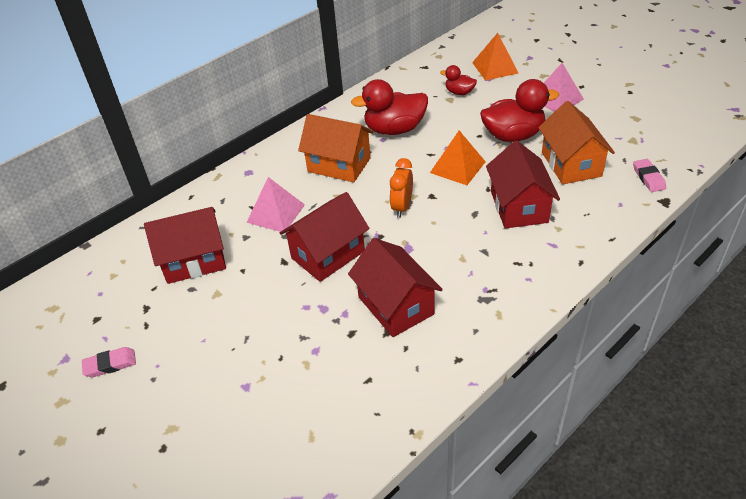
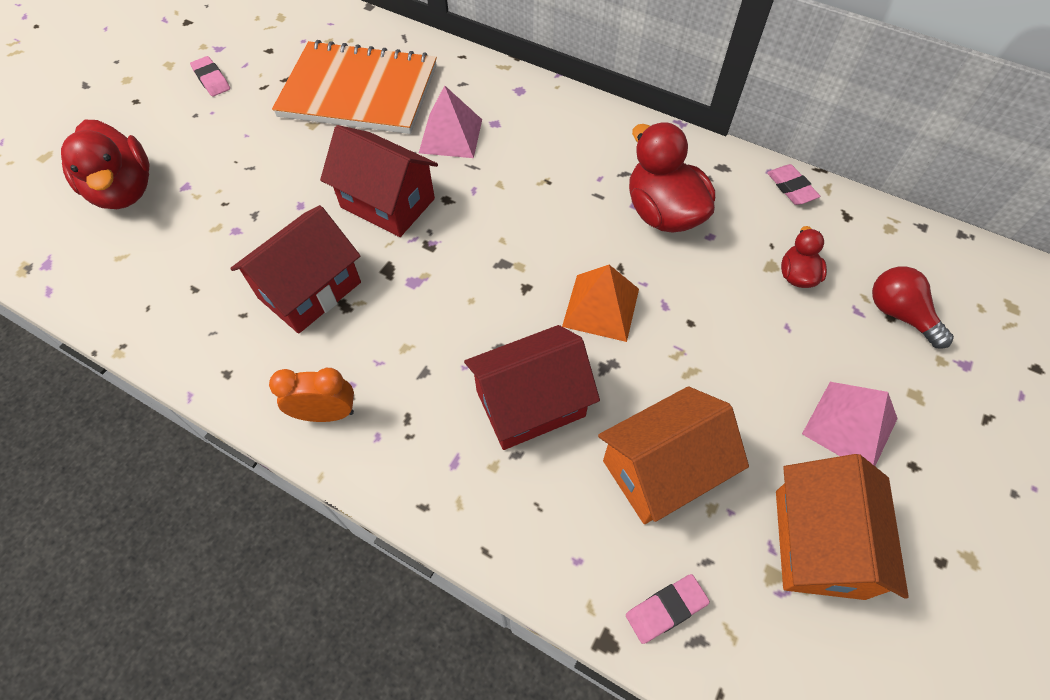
camera: 70 degrees right, 15 degrees up
(194, 260) = (359, 92): red house -> orange notebook
(339, 165) = (561, 171): orange house -> orange house (818, 543)
(396, 80) = (791, 188): none -> pink eraser
(402, 207) = (493, 258): orange clock -> orange clock (326, 413)
(495, 67) = (899, 314): orange pyramid -> red light bulb
(513, 135) = (709, 370): red duck -> red duck (124, 191)

